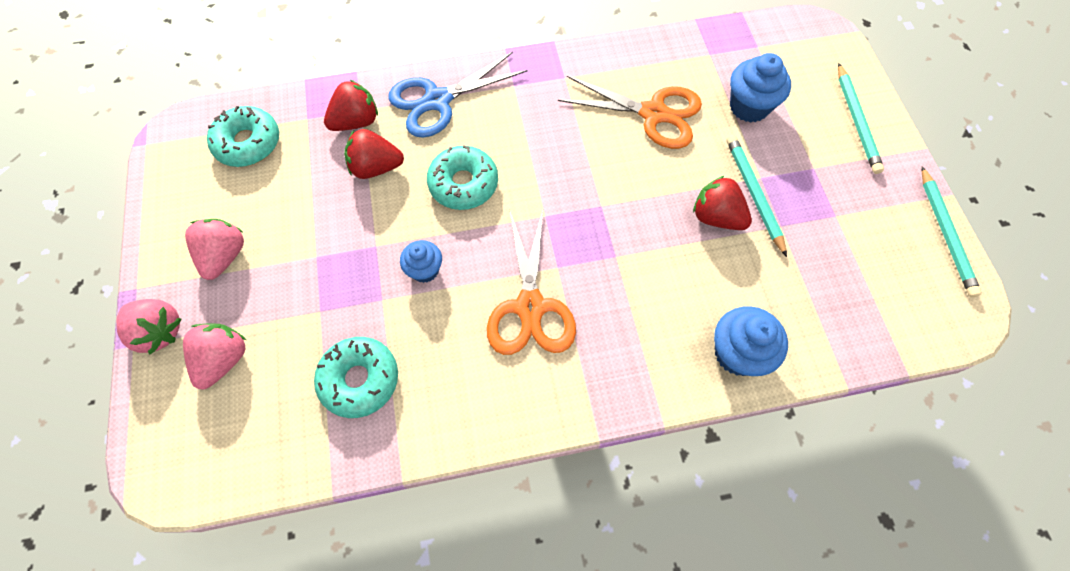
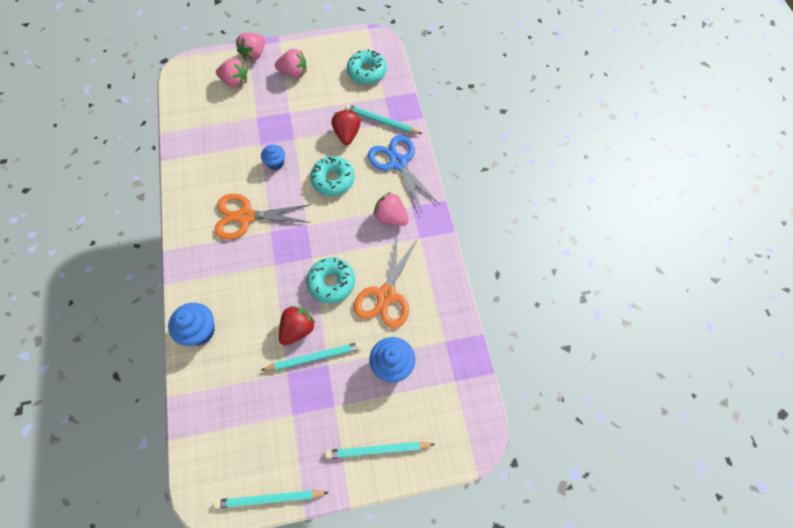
camera: 90 degrees right, 0 degrees up
(356, 122) = (381, 121): red strawberry -> turquoise pencil
(360, 379) = (215, 138): turquoise donut -> turquoise donut (331, 283)
(532, 109) = (391, 217): none -> pink strawberry

